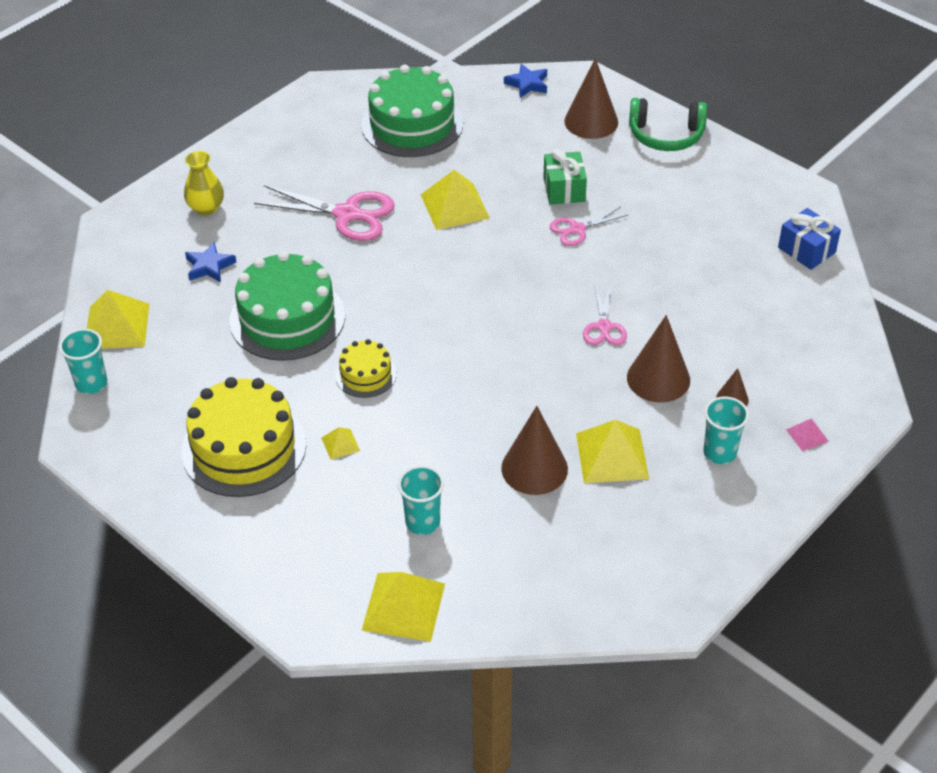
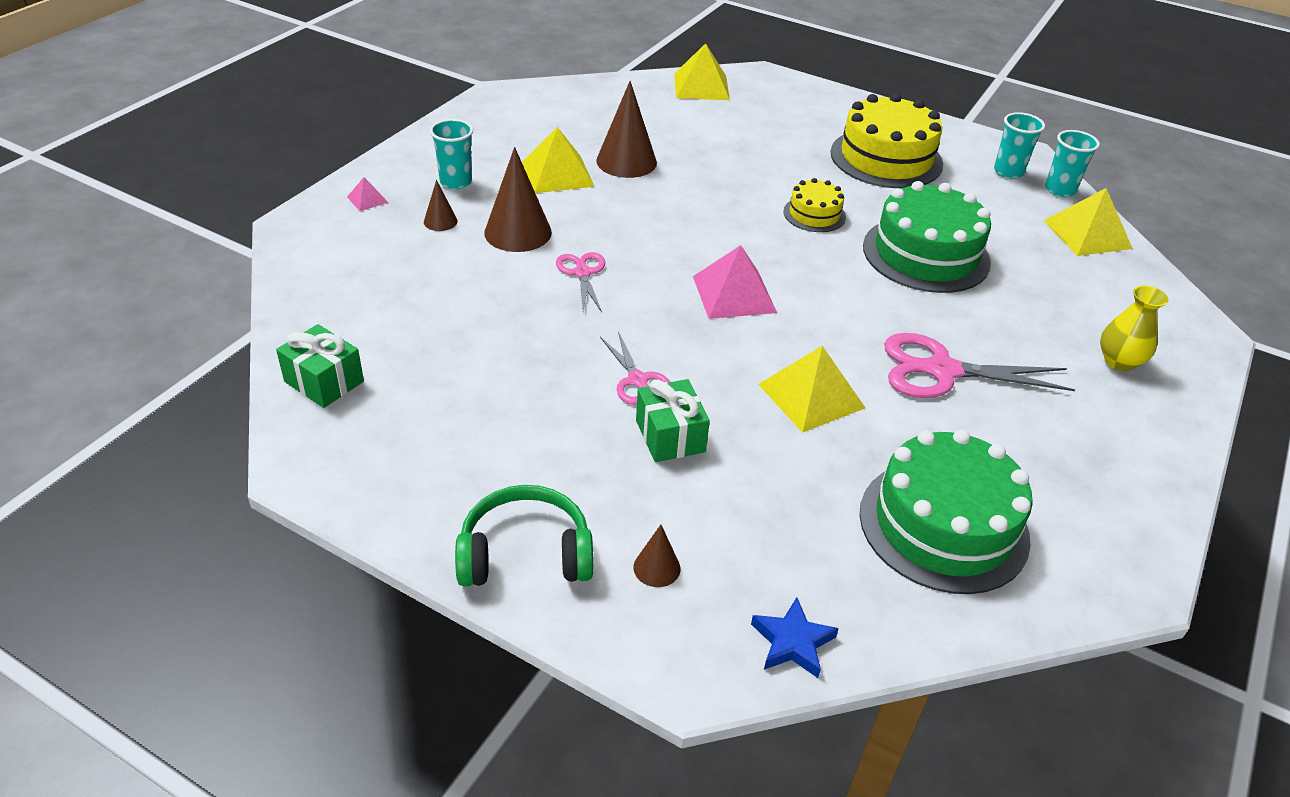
camera: 165 degrees right, 5 degrees down
(209, 266) = (1051, 296): blue star -> none
(340, 444) = (805, 165): yellow pyramid -> none
(422, 522) = (708, 126): turquoise cup -> turquoise cup (1008, 172)
(479, 293) = (734, 294): none -> pink pyramid
(577, 229) = (637, 380): pink scissors -> pink scissors turned 105 degrees clockwise
(591, 121) = (657, 568): brown cone -> brown cone, size x0.50
(806, 250) = (324, 381): blue gift -> green gift

